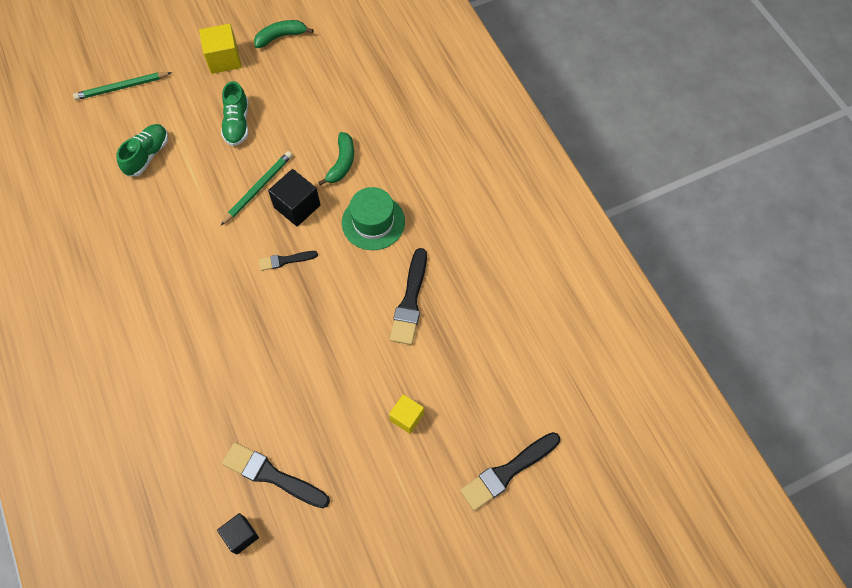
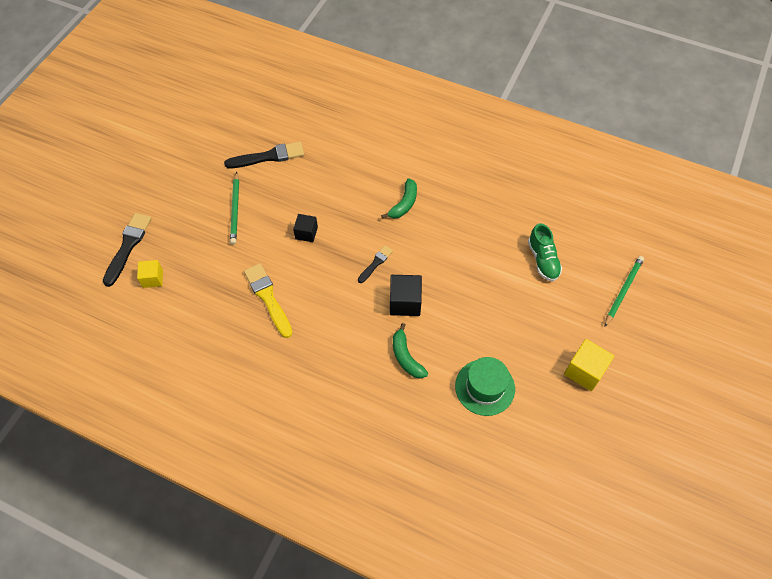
camera: 140 degrees right, 5 degrees down
(237, 123) = (512, 328): green shoe -> none
(241, 535) = (260, 125): black cube -> black cube (306, 233)
(258, 188) = (444, 294): green pencil -> green pencil (235, 209)
(281, 36) = (567, 428): green banana -> green banana (404, 204)
(373, 222) = (341, 331): green hat -> green hat (485, 387)
(407, 417) = (214, 232): yellow cube -> yellow cube (153, 278)
(410, 301) = (268, 298): black brush -> yellow brush

